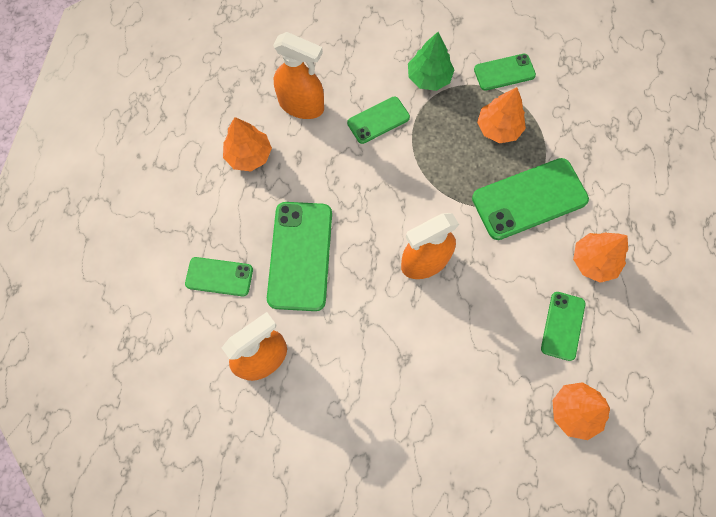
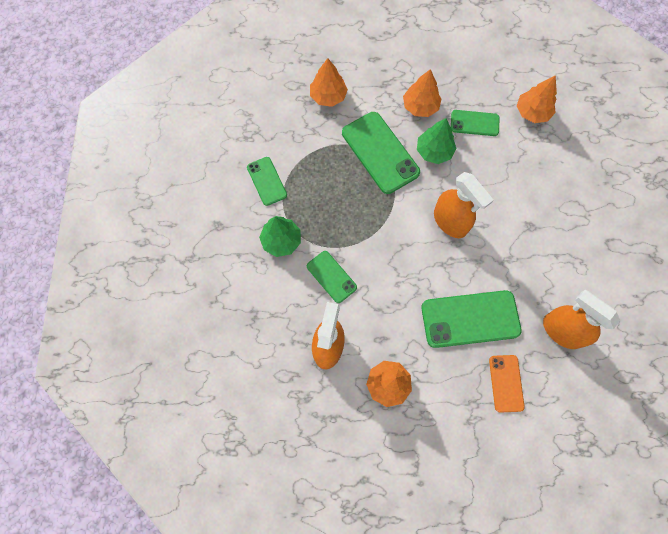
camera: 100 degrees left, 0 degrees up
(219, 276) = (506, 383): green phone -> orange phone
(498, 128) = (321, 180): orange tree -> orange tree (328, 96)
(525, 264) = (434, 151): none -> green tree

